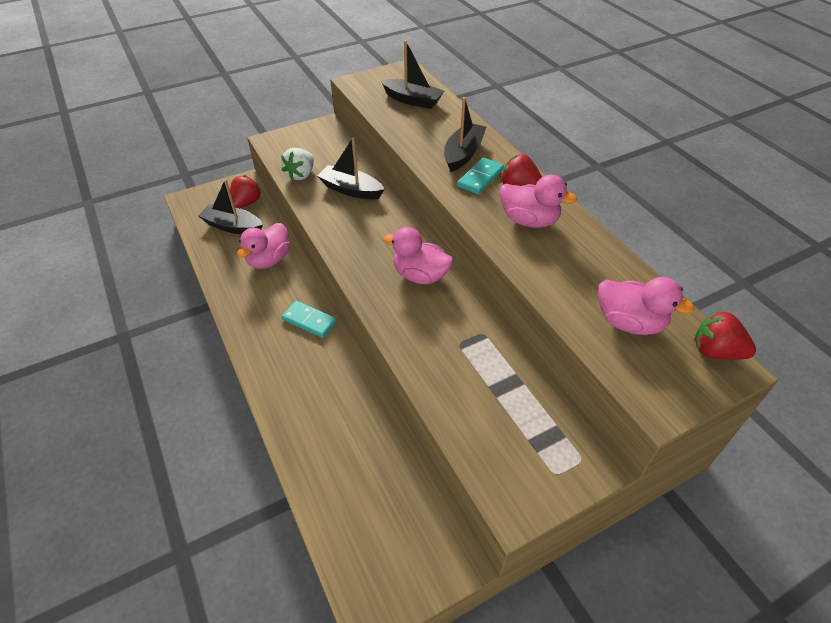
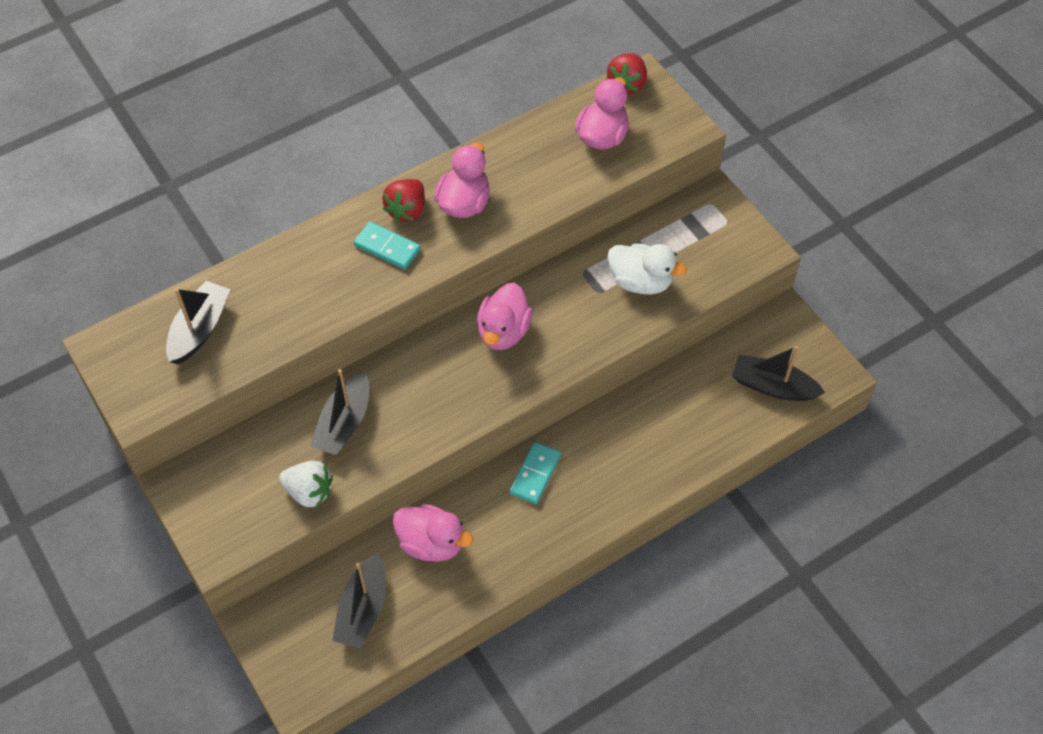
camera: 95 degrees left, 10 degrees up
(246, 203) = (307, 604): red strawberry -> none
(463, 154) = (336, 265): black boat -> black boat (773, 386)
(470, 379) = (640, 282): none -> white duck

